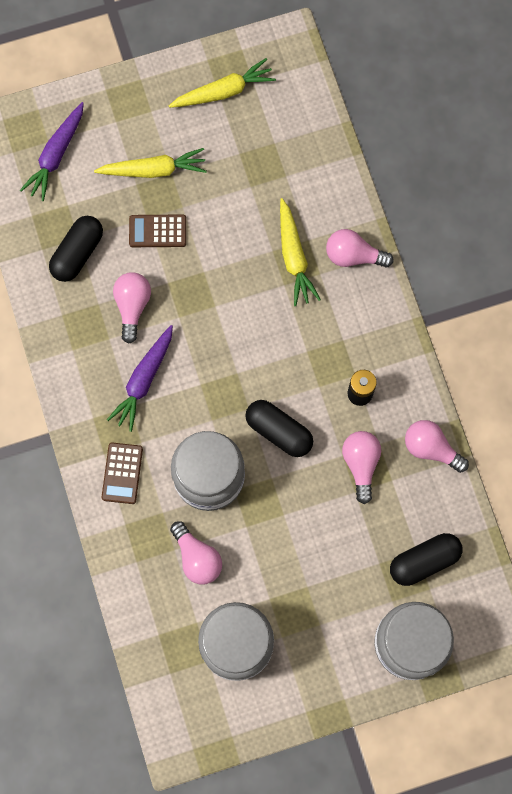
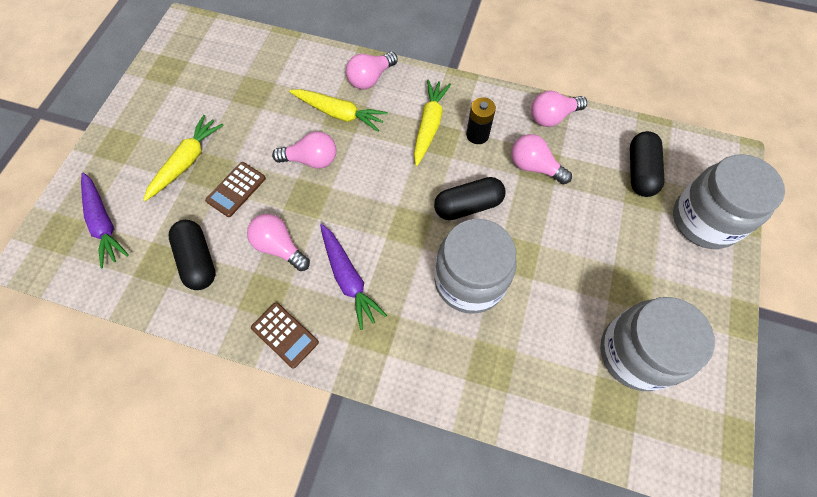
camera: 55 degrees left, 10 degrees down
(122, 473) = (417, 350): brown calculator -> brown calculator (285, 335)
(197, 558) = (536, 336): pink light bulb -> pink light bulb (311, 160)
(223, 91) = (176, 82): yellow carrot -> yellow carrot (429, 125)

